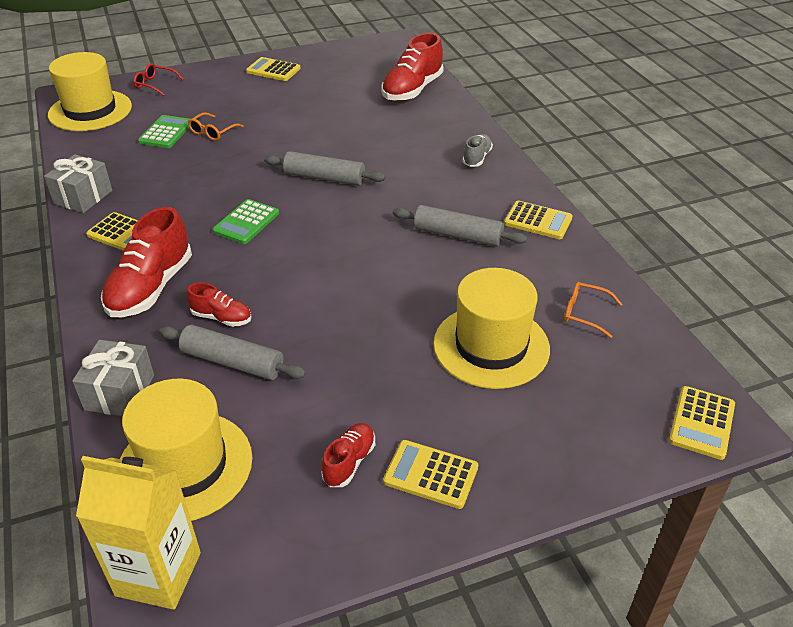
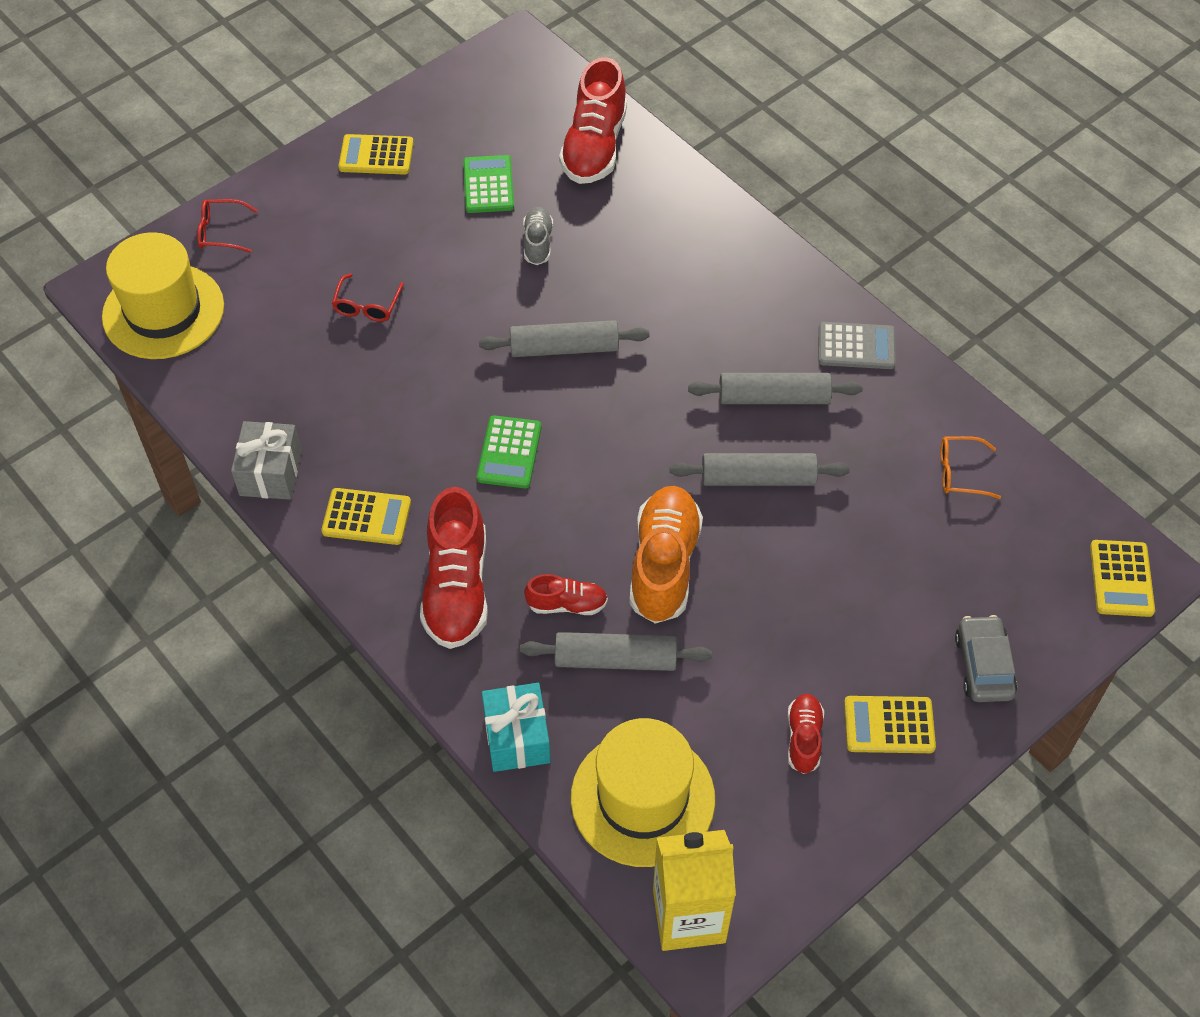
camera: 20 degrees left, 15 degrees up
(120, 392) = (517, 737): grey gift -> turquoise gift
(166, 132) = (302, 324): green calculator -> green calculator (488, 185)
(212, 132) = (367, 306): orange glasses -> red glasses
(311, 312) = (664, 565): none -> orange shoe
(417, 278) = (758, 478): none -> grey rolling pin
(477, 158) = (738, 257): grey shoe -> grey shoe (538, 243)
(491, 346) = (880, 549): yellow hat -> none
(538, 221) = (856, 346): yellow calculator -> grey calculator
(541, 453) = (983, 666): none -> grey car

